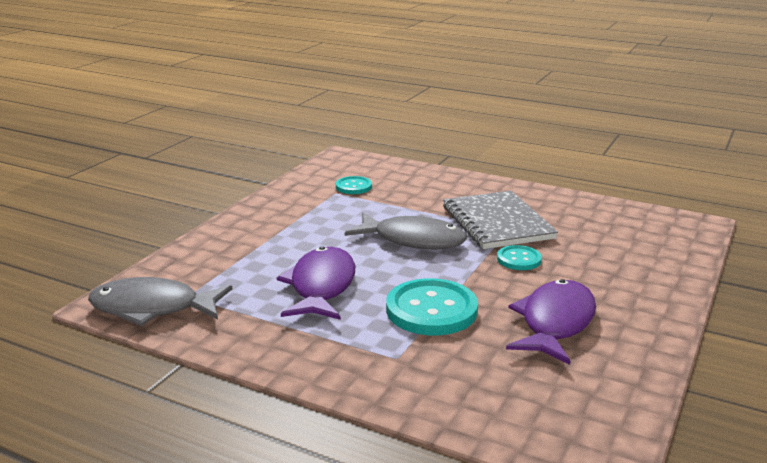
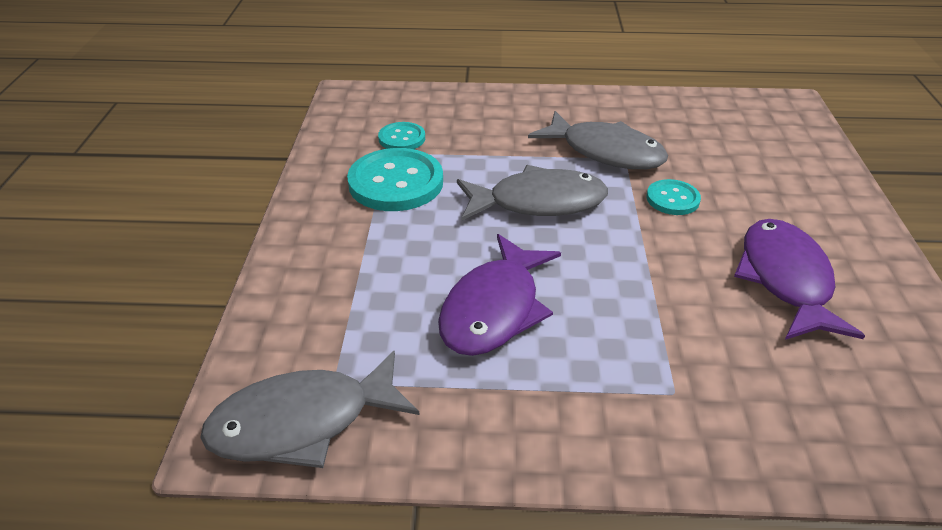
camera: 25 degrees left, 15 degrees up
(321, 287) = (494, 309): purple fish -> purple fish turned 135 degrees counterclockwise
(431, 310) = (648, 304): turquoise button -> turquoise button (396, 182)
(497, 222) = (605, 152): grey notebook -> grey fish

